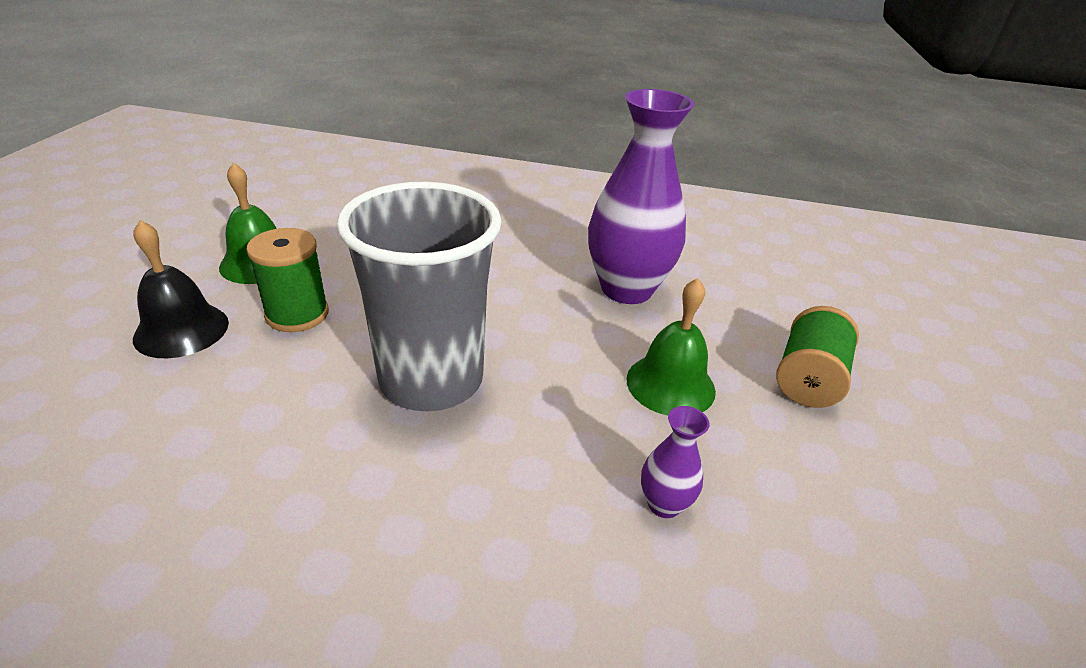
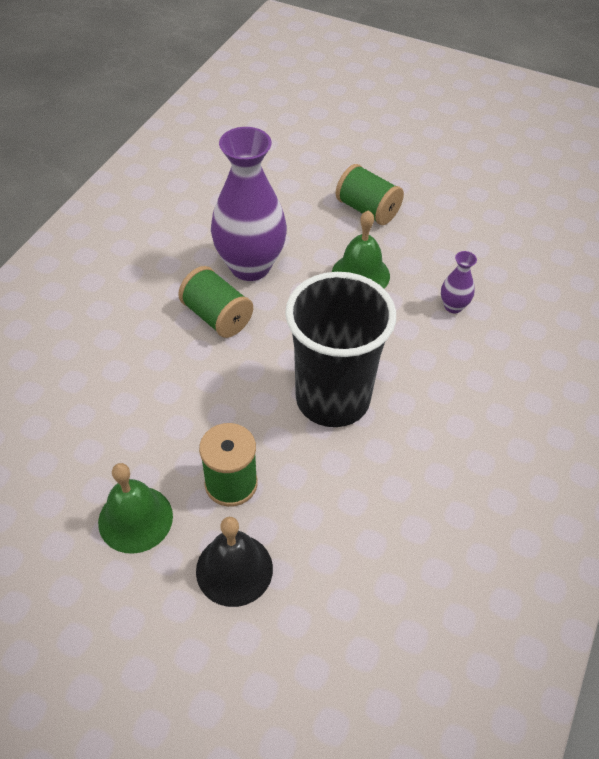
camera: 75 degrees left, 15 degrees up
(431, 380) = (332, 399): grey cup -> black cup
(535, 276) = (217, 316): none -> green spool

